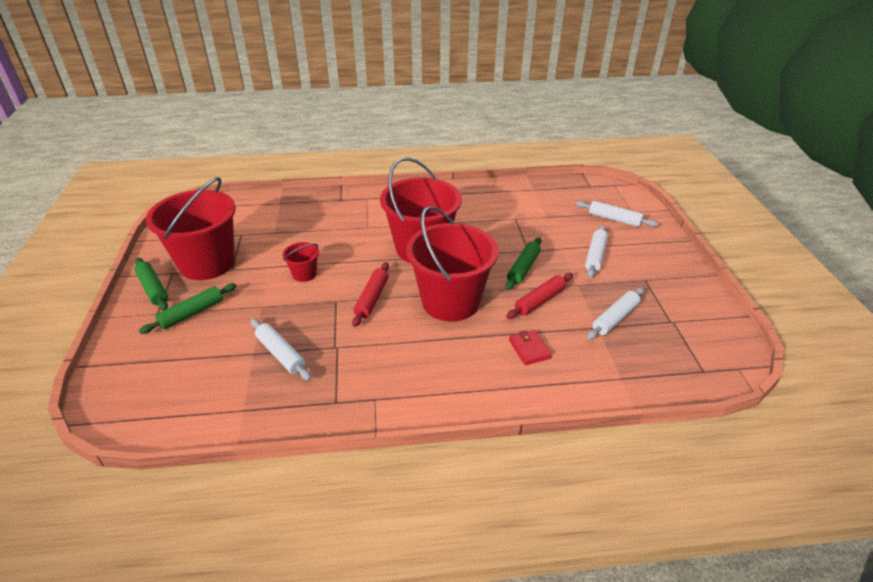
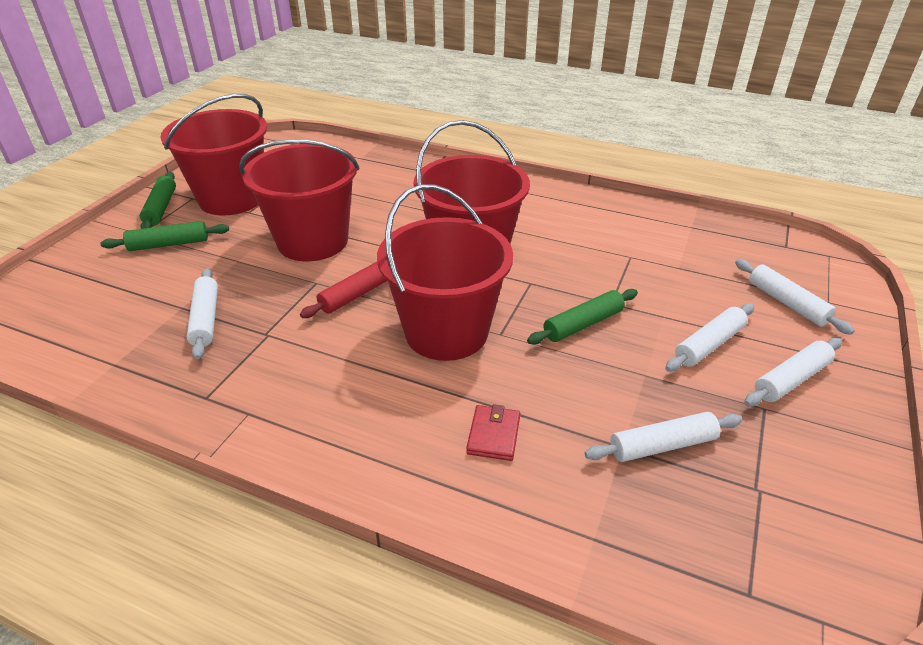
camera: 30 degrees right, 0 degrees up
(304, 274) = (312, 241): red bucket -> red bucket, size x2.31
(540, 301) = (567, 376): red rolling pin -> none
(646, 260) = (791, 379): none -> white rolling pin

